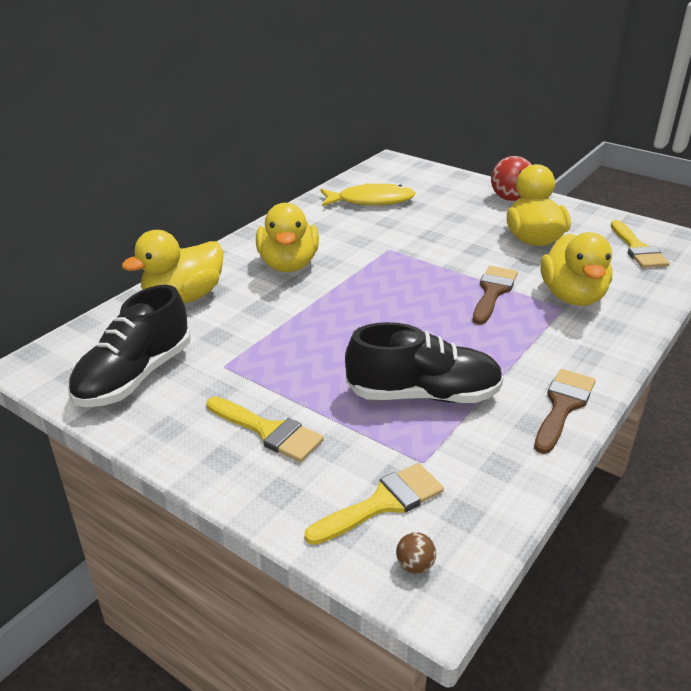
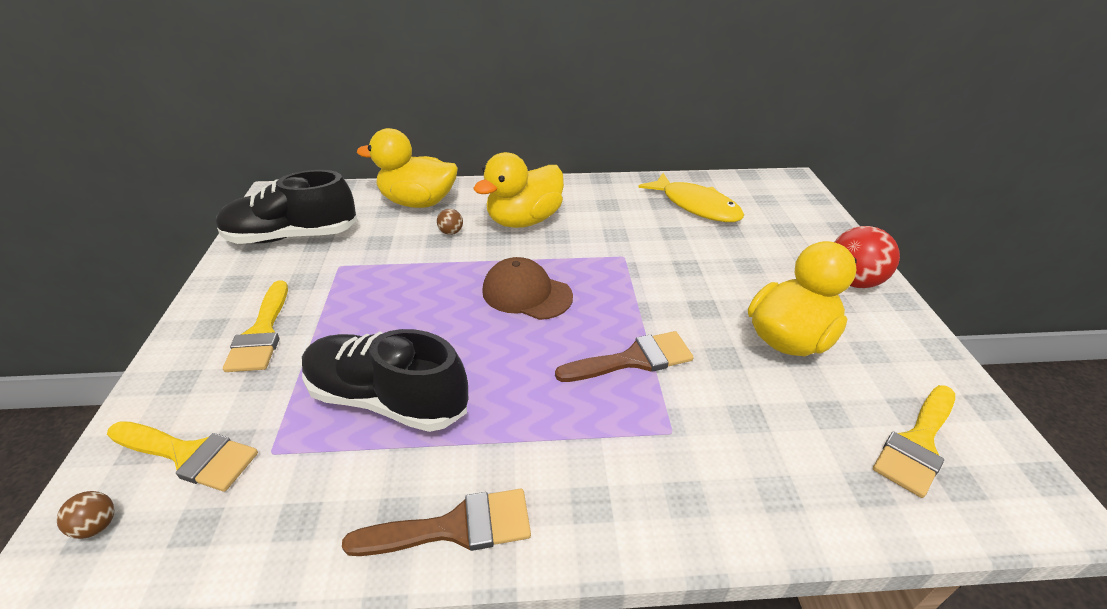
camera: 50 degrees right, 5 degrees up
(255, 299) = (451, 232): none -> brown ball
(380, 300) = (526, 293): none -> brown cap
(423, 395) = (387, 399): black shoe -> black shoe turned 150 degrees clockwise
(572, 296) = (707, 429): yellow duck -> none

